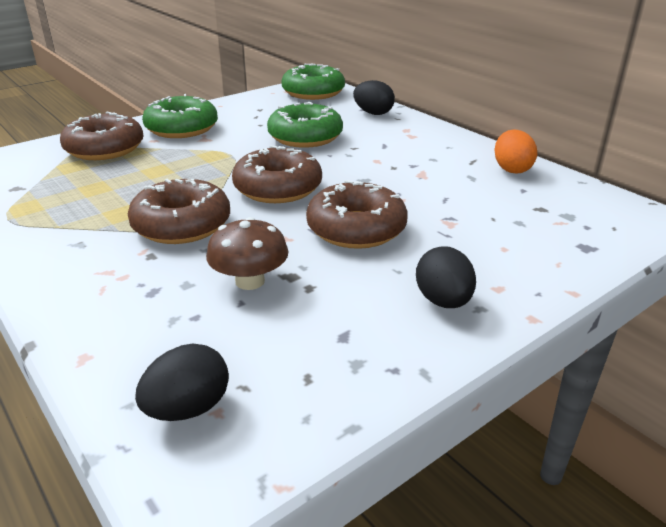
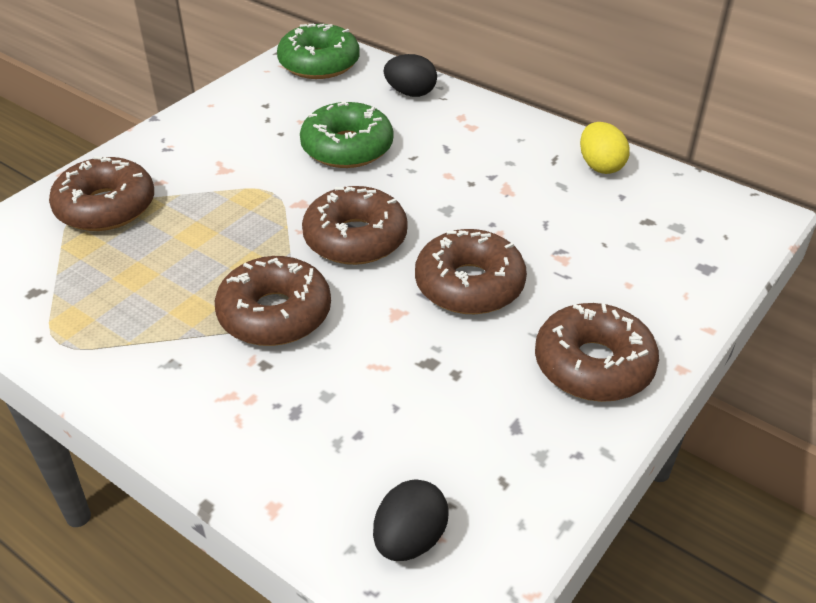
camera: 15 degrees left, 10 degrees up
(182, 128) = (184, 155): green donut -> none
(250, 281) = (391, 378): brown mushroom -> none
(443, 301) = (593, 365): black egg -> brown donut
(511, 169) = (600, 166): orange egg -> yellow egg

